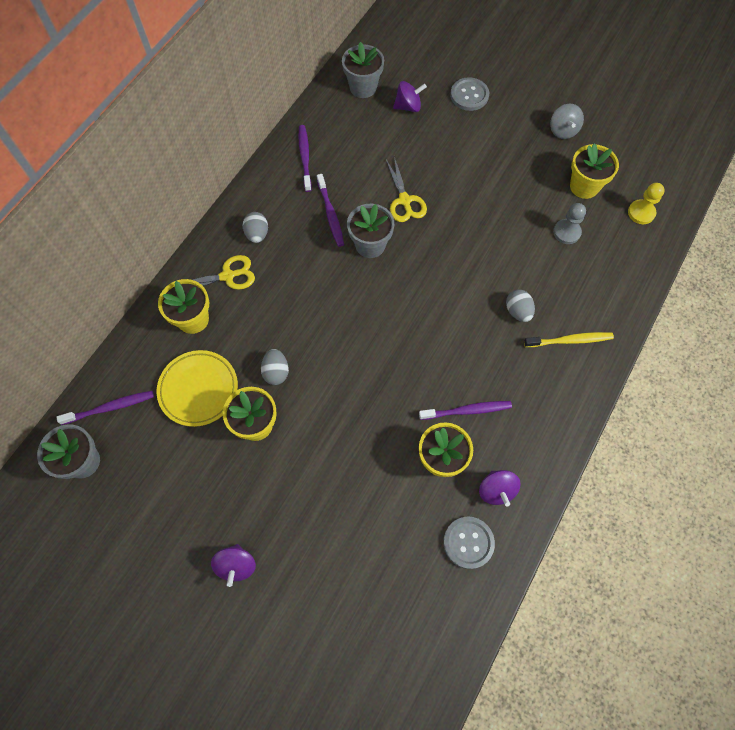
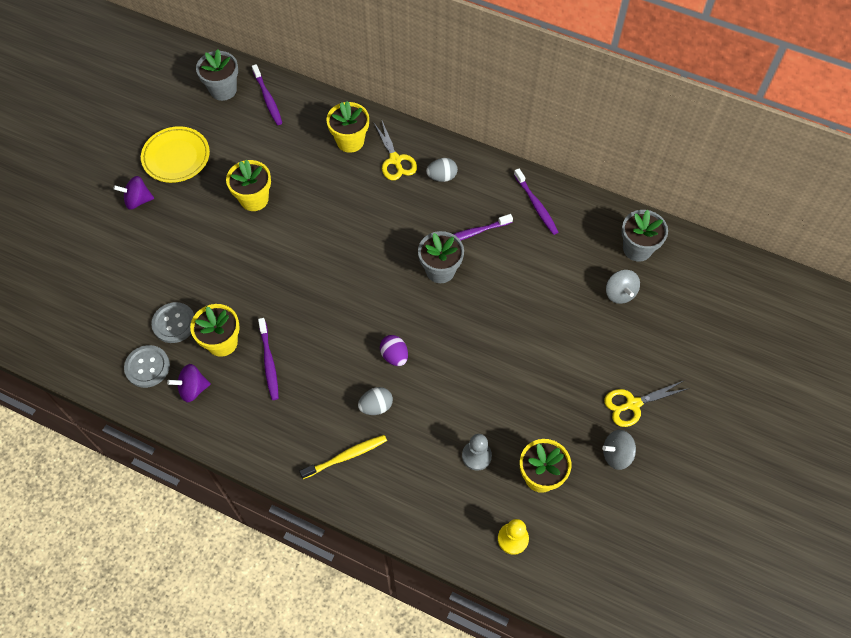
camera: 85 degrees right, 5 degrees down
(198, 389) = (285, 155): yellow plate -> yellow plate (176, 157)
(276, 372) = (302, 208): grey egg -> none
(305, 157) = (536, 205): purple toothbrush -> purple toothbrush turned 75 degrees clockwise
(404, 201) = (496, 297): yellow scissors -> yellow scissors (633, 404)
(408, 106) = (620, 293): purple spinning top -> grey spinning top
(464, 292) = (394, 356): none -> purple egg
(469, 95) = (648, 353): grey button -> grey button (174, 323)
(570, 340) = (346, 456): yellow toothbrush -> yellow toothbrush turned 105 degrees counterclockwise

